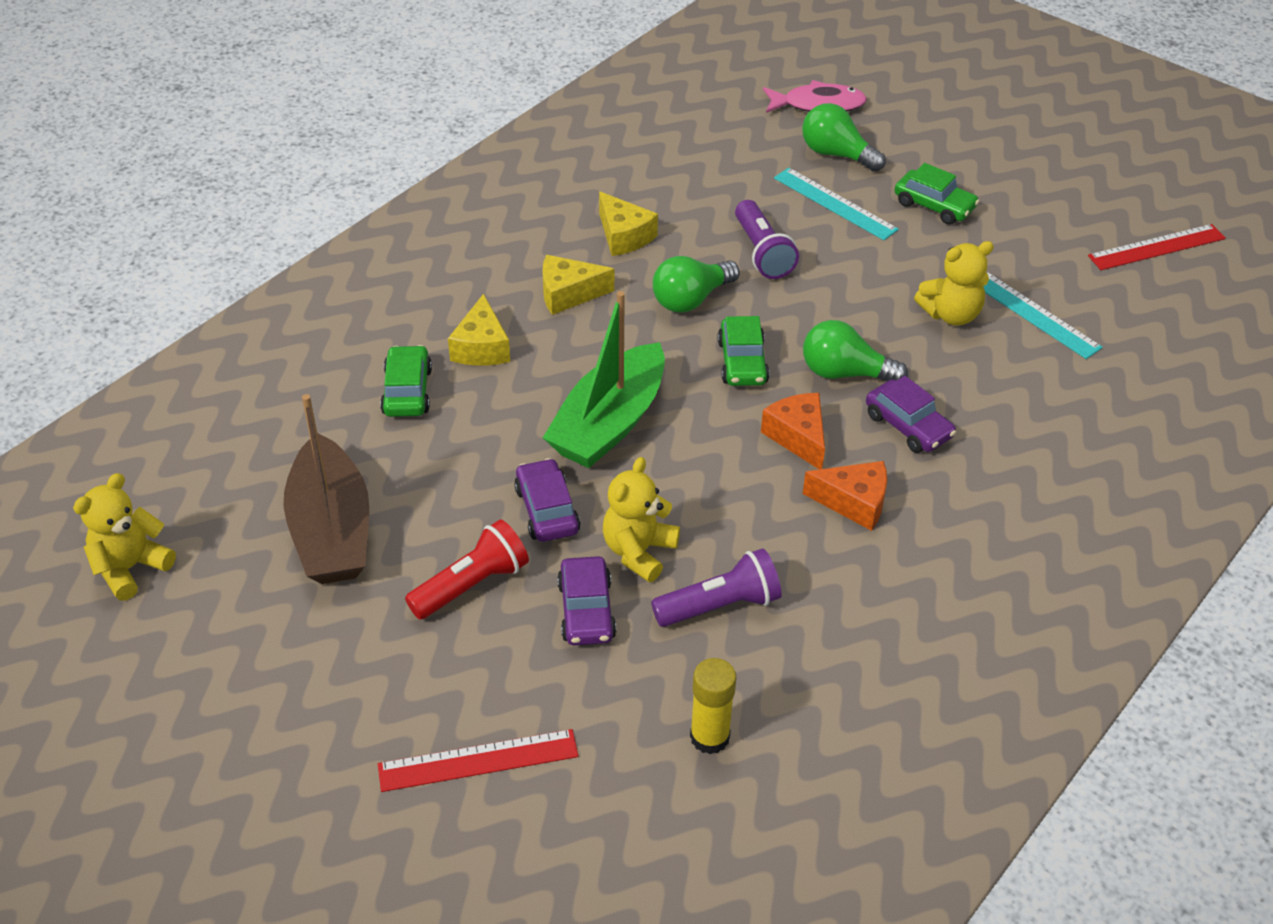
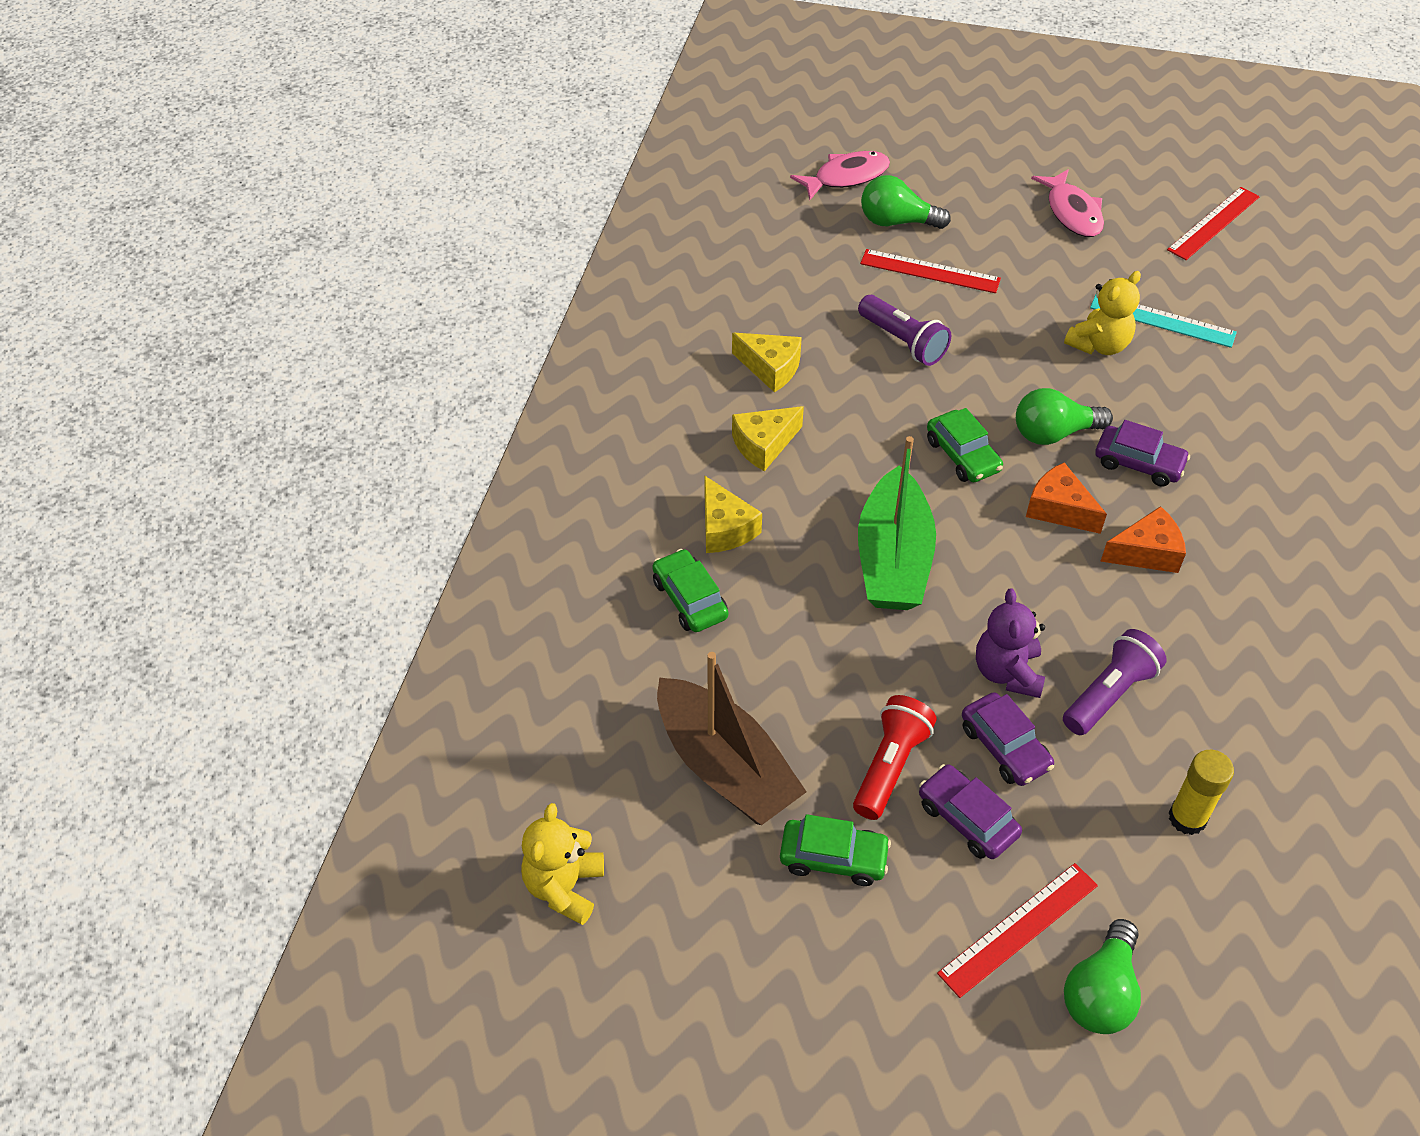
camera: 25 degrees left, 5 degrees up
(547, 510) = (901, 666): purple car -> purple car (967, 819)
(638, 551) = (1007, 672): yellow teddy bear -> purple teddy bear
(691, 299) = (875, 410): green light bulb -> green light bulb (1100, 992)
(835, 203) = (930, 271): turquoise ruler -> red ruler
(934, 205) = (1013, 245): green car -> green car (833, 858)
(1016, 196) = (1072, 212): none -> pink fish

